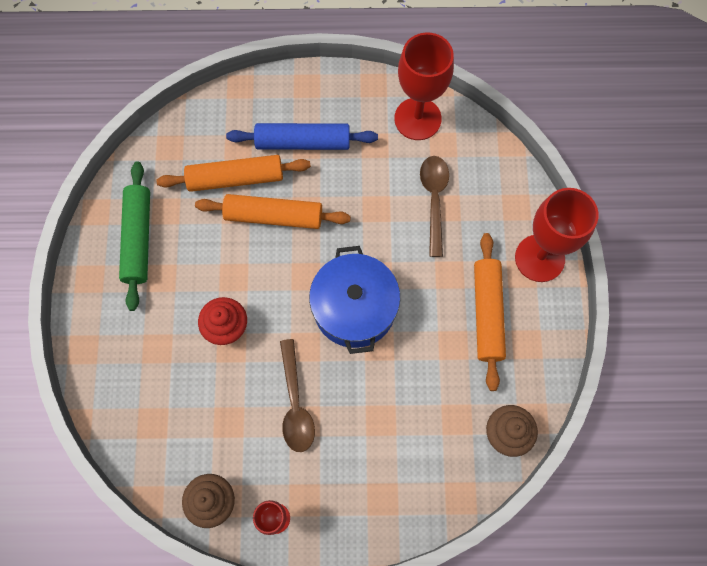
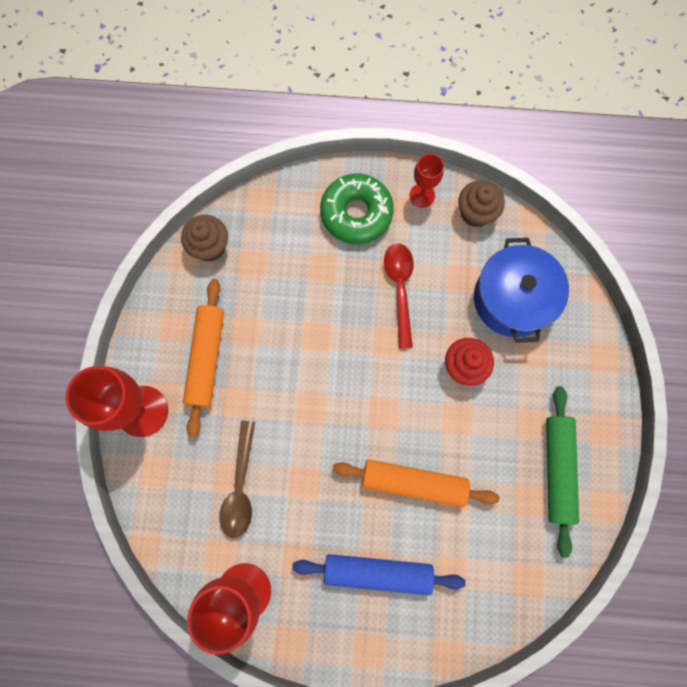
camera: 175 degrees left, 5 degrees up
(235, 178) = (454, 532): orange rolling pin -> none
(295, 404) = (400, 289): brown spoon -> red spoon
(349, 488) = (356, 213): none -> green donut
(354, 308) = (336, 375): blue pot -> blue pot (512, 299)

